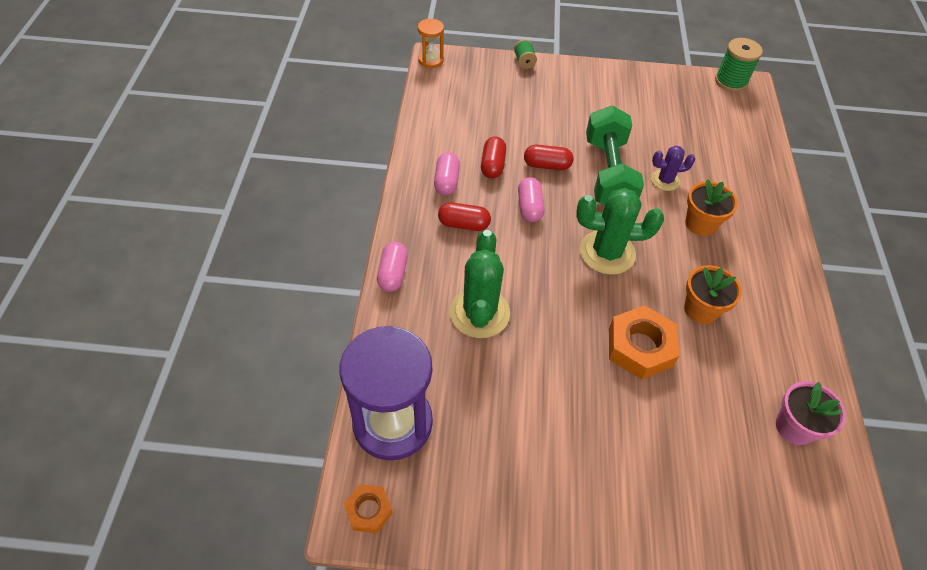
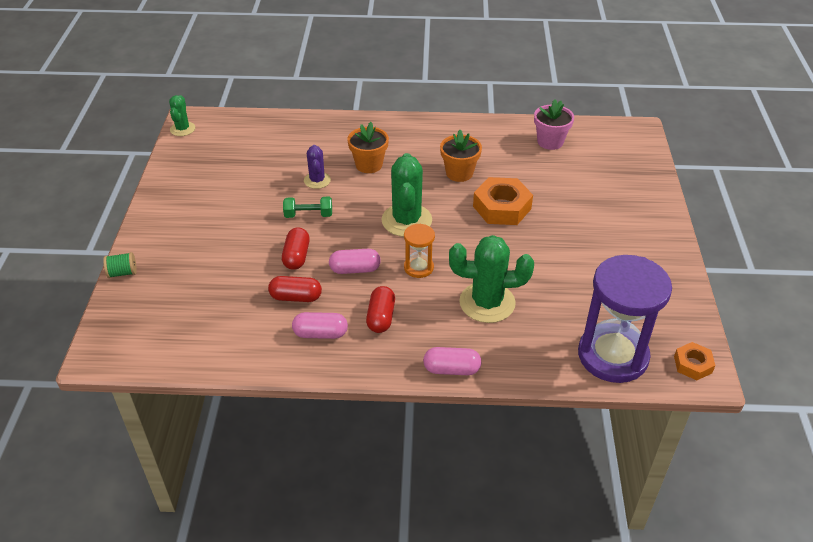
camera: 90 degrees left, 10 degrees down
(431, 60) = (102, 360): orange hourglass -> orange hourglass (418, 267)
(608, 174) = (308, 215): green dumbbell -> green dumbbell, size x0.47
(731, 81) = (182, 129): green spool -> green cactus

